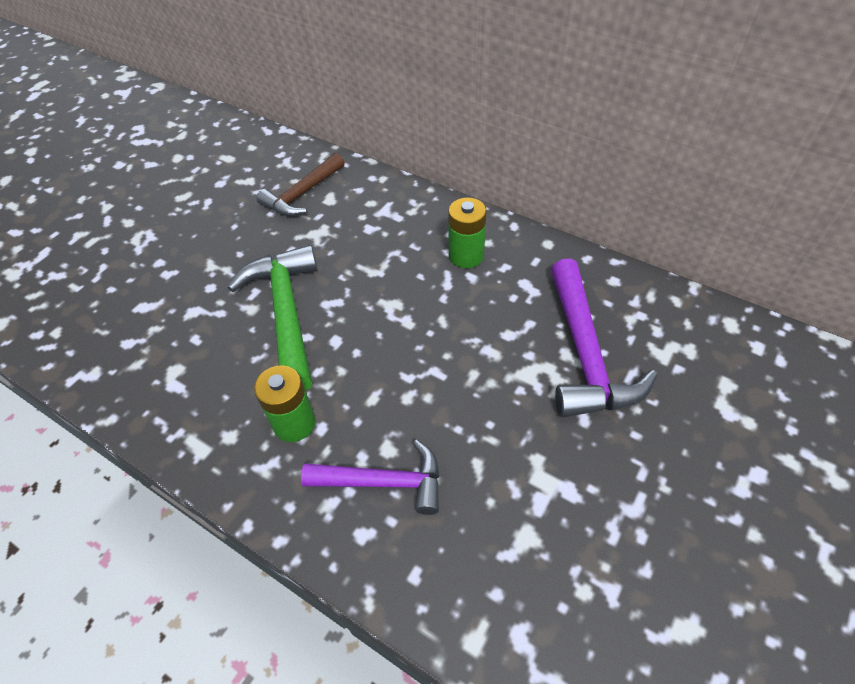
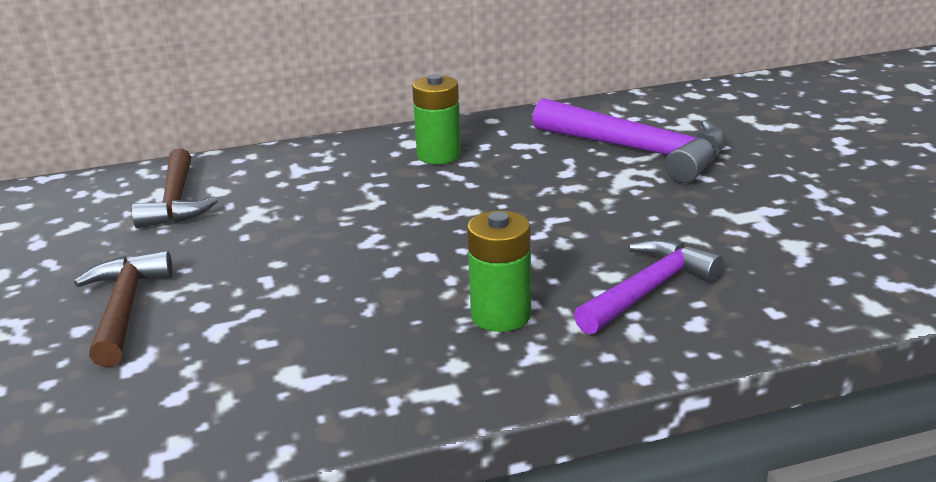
camera: 50 degrees left, 25 degrees down
(186, 263) = (125, 309): none -> brown hammer
(286, 314) = (338, 270): green hammer -> none

